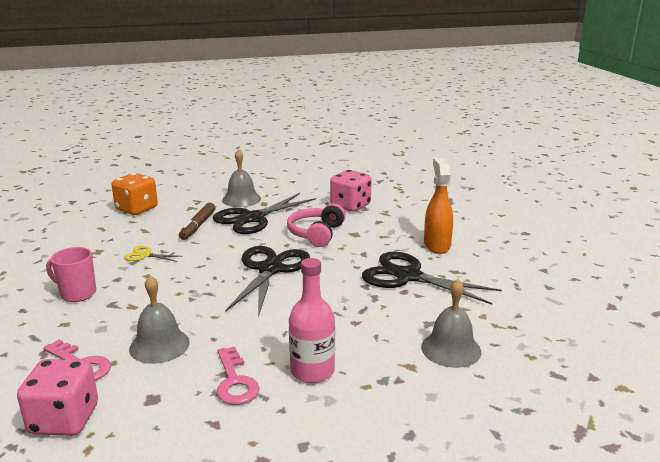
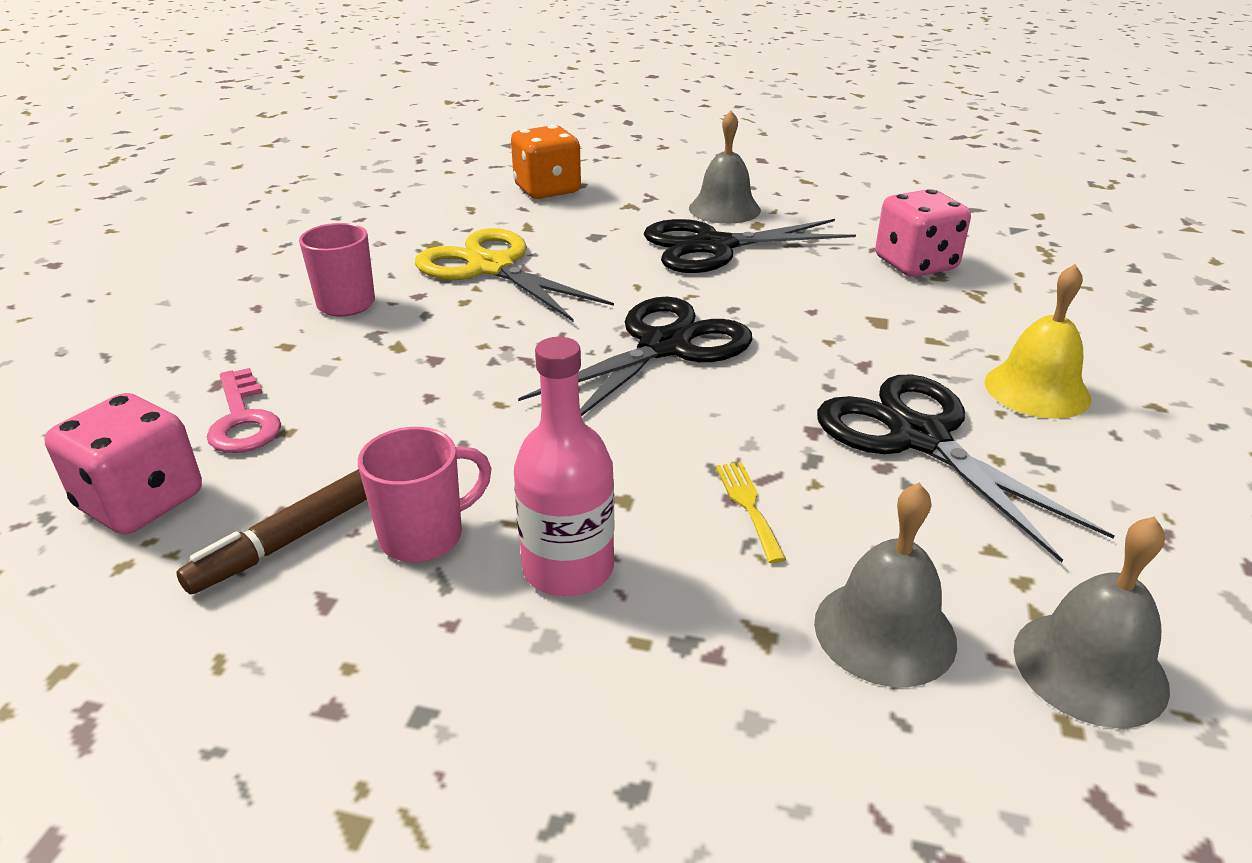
camera: 30 degrees right, 10 degrees up
(145, 255) = (491, 267): yellow scissors -> yellow scissors, size x2.21
(159, 345) = (375, 426): grey bell -> grey bell (1089, 667)
(198, 226) = (613, 238): brown marker -> brown marker (289, 540)
(235, 381) = (425, 536): pink key -> pink mug
(316, 234) = (804, 302): pink headphones -> none
(364, 322) = (748, 505): none -> yellow fork
(436, 245) = (1037, 390): orange spray bottle -> yellow bell

